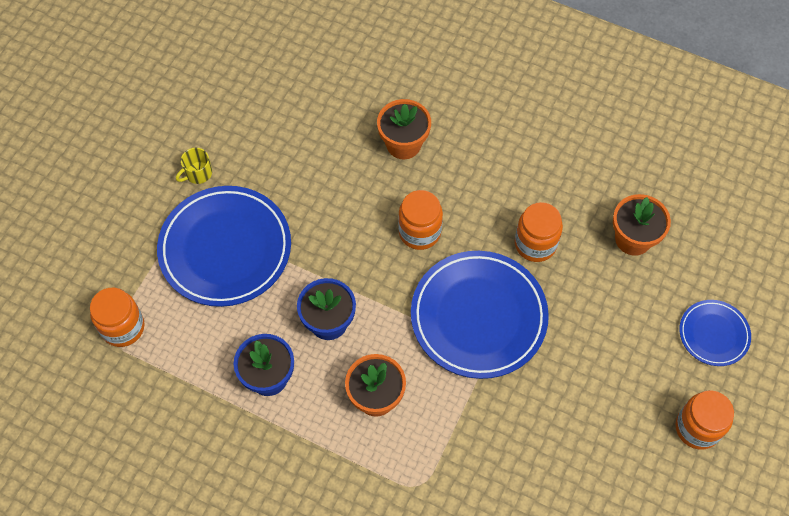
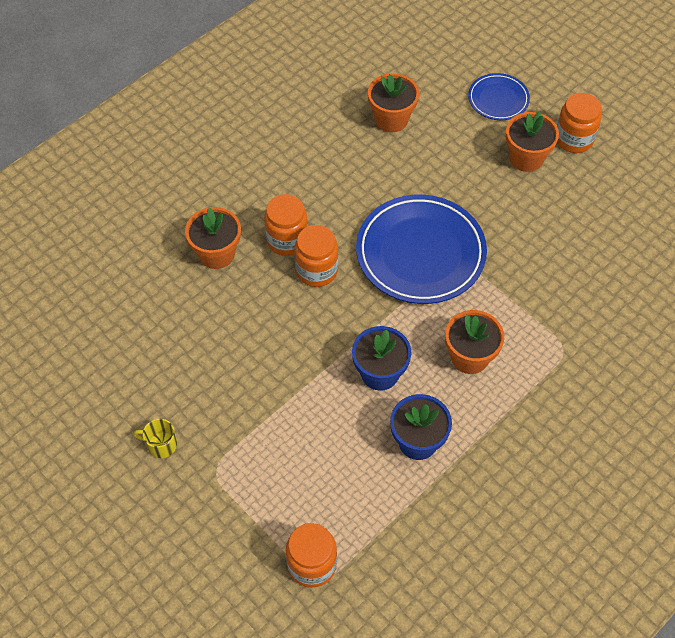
camera: 70 degrees left, 5 degrees down
(198, 173) = (161, 444): yellow mug -> yellow mug turned 120 degrees clockwise
(225, 249) = (262, 442): blue plate -> none
(535, 244) = (367, 188): orange jar -> orange jar (287, 240)
(646, 385) = (526, 158): none -> orange flower pot

